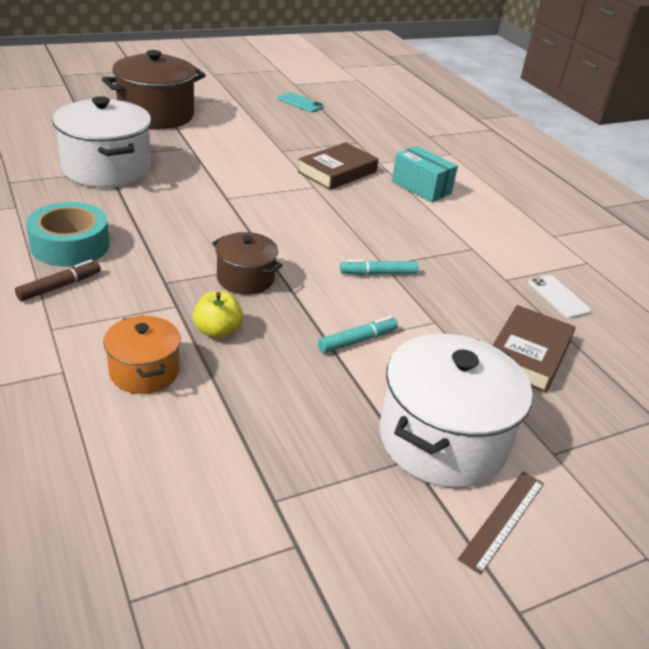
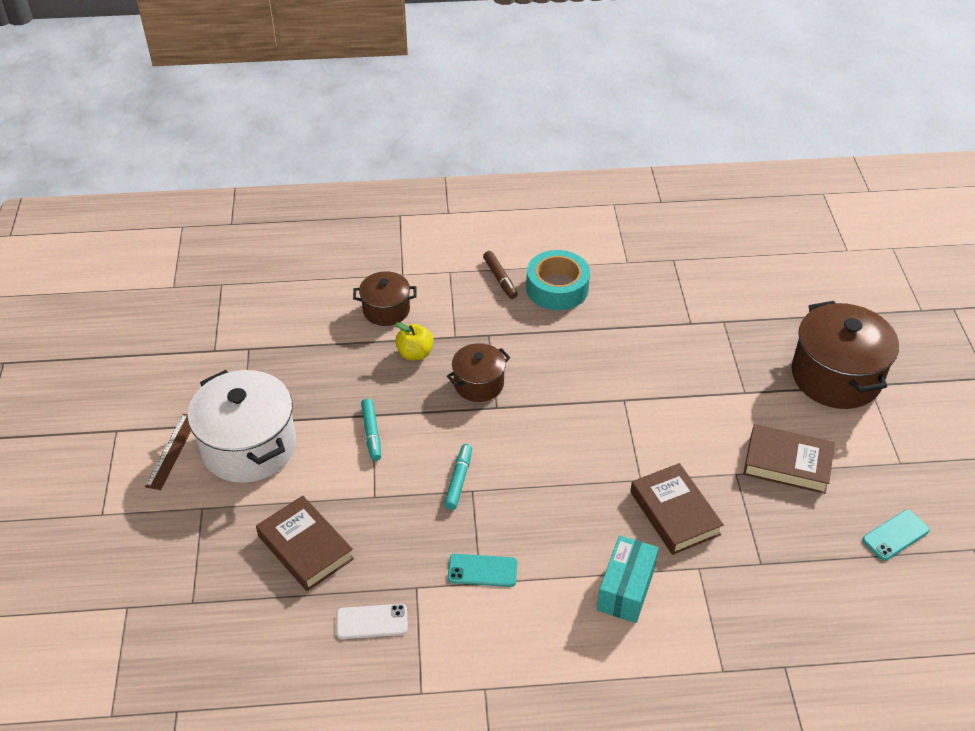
camera: 115 degrees right, 10 degrees up
(107, 169) = (694, 322): white pot -> none
(144, 371) = (386, 310): orange pot -> brown pot
(259, 133) = (787, 463): none -> brown book
(421, 187) = (625, 589): turquoise box -> turquoise box turned 45 degrees counterclockwise
(460, 249) = (482, 570): none -> turquoise phone
(503, 520) = (172, 451): brown ruler -> brown ruler turned 45 degrees clockwise

